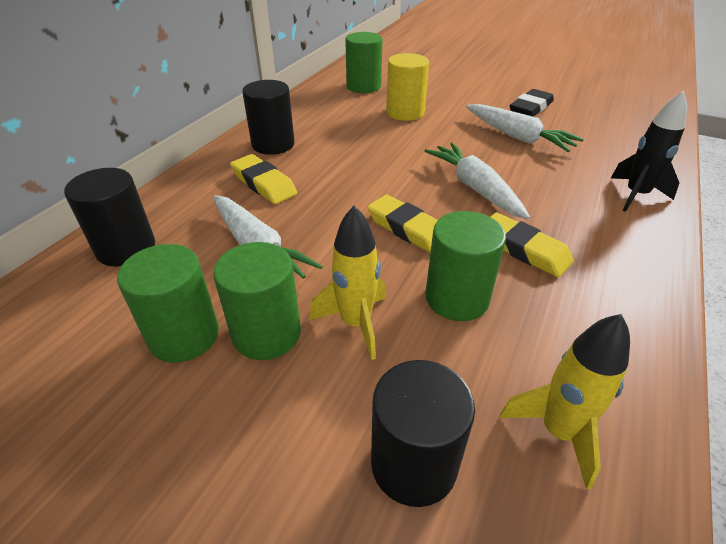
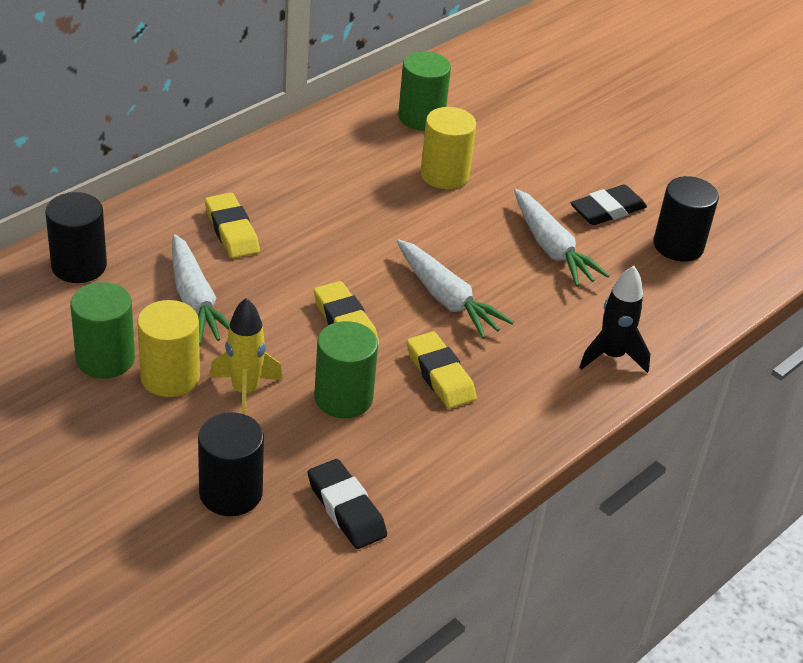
camera: 15 degrees right, 0 degrees up
(266, 333) = (170, 377): green cylinder -> yellow cylinder
(273, 144) = (265, 181): black cylinder -> black cylinder (678, 246)
(475, 188) = (446, 299): white carrot -> white carrot turned 150 degrees clockwise
(558, 432) = (346, 509): yellow rocket -> black eraser

